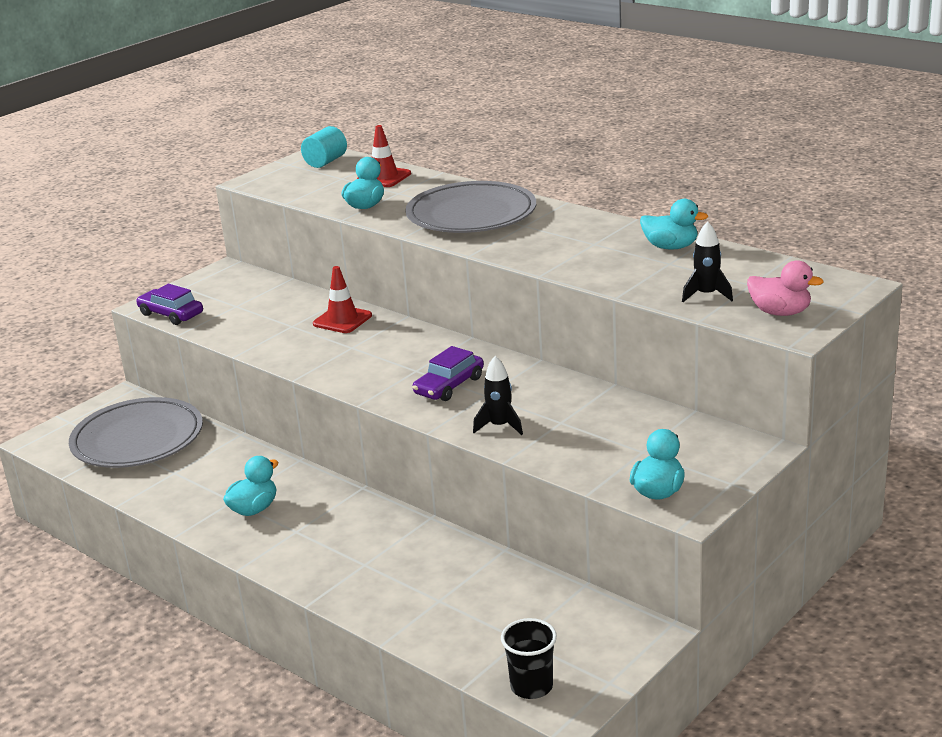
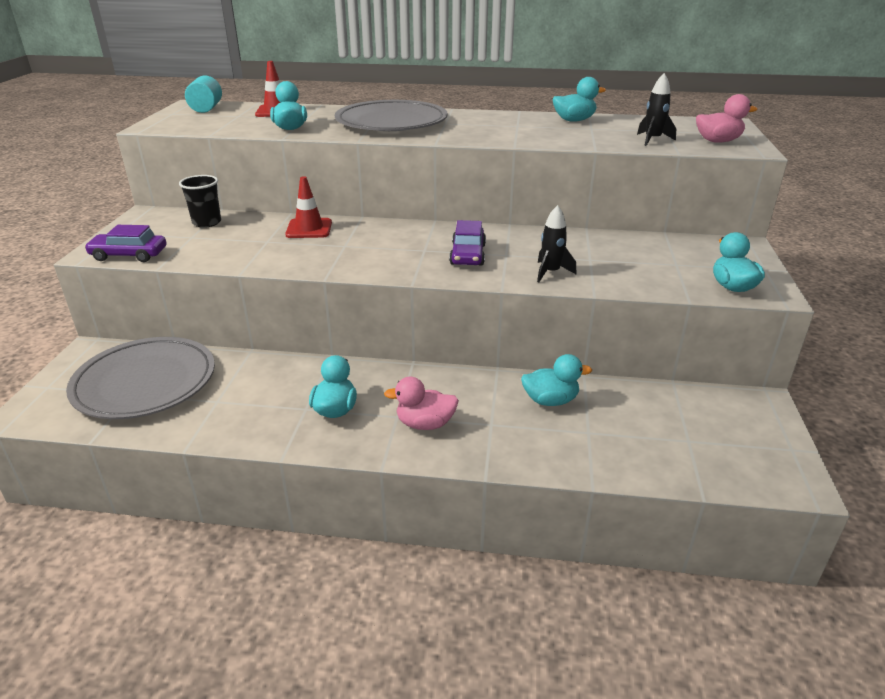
camera: 35 degrees left, 5 degrees up
(310, 545) = (425, 424): none -> pink duck
(442, 561) = (550, 400): none -> turquoise duck
(531, 686) = (749, 475): black cup -> black cup (207, 222)

